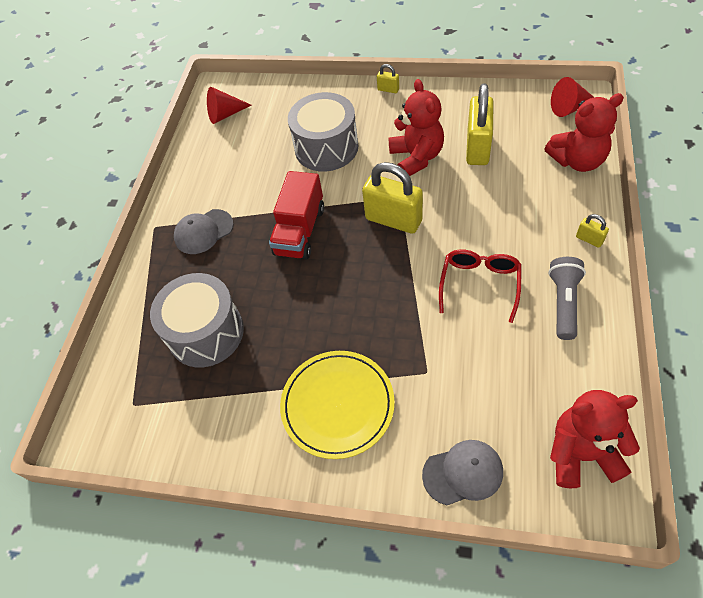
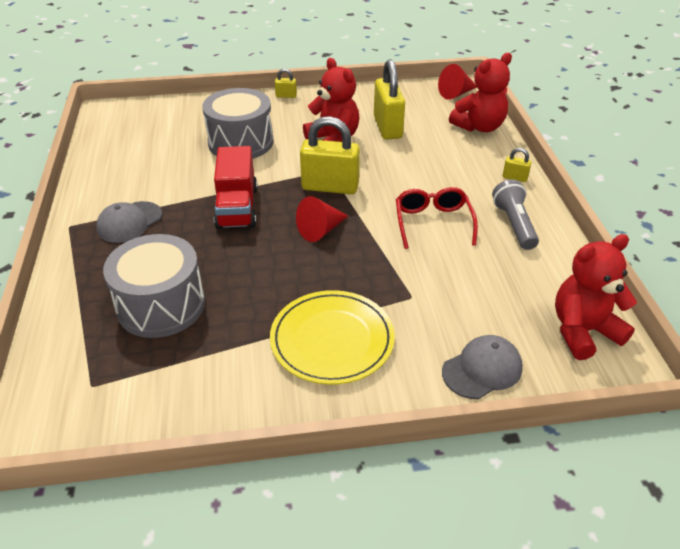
camera: 25 degrees left, 15 degrees down
(225, 114) = (122, 129): red cone -> red cone (321, 230)

